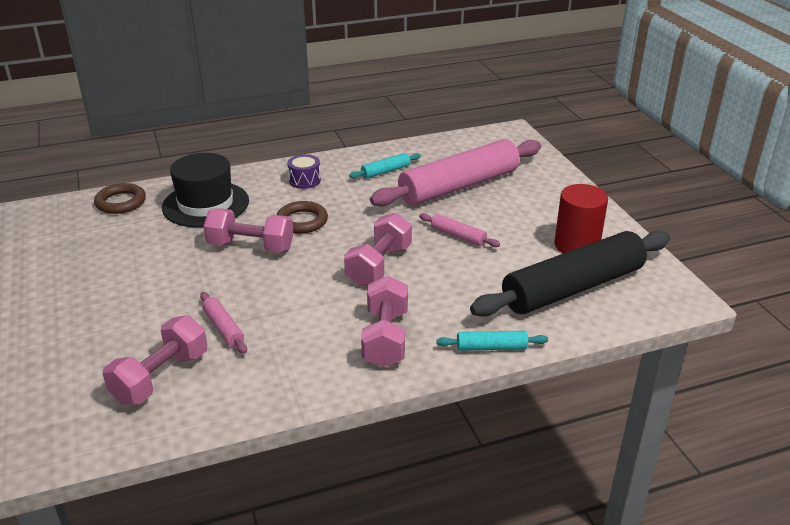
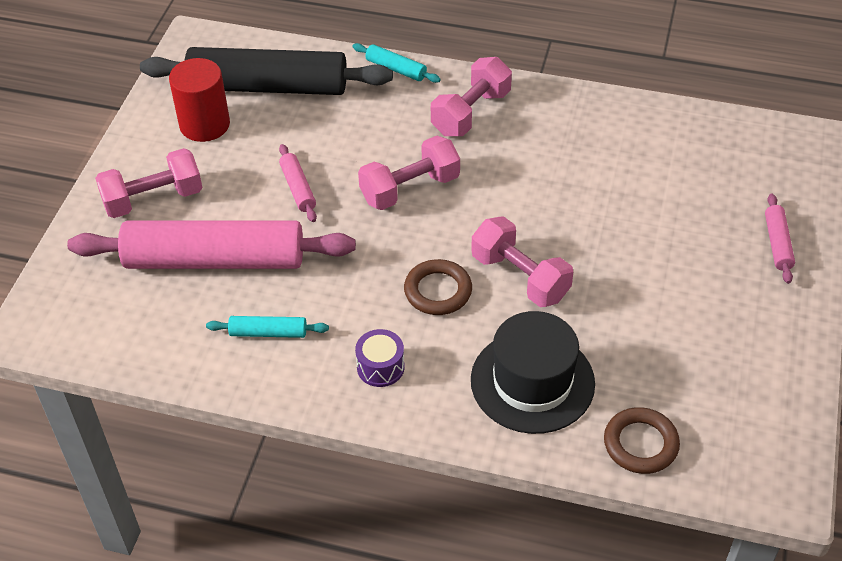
camera: 145 degrees left, 15 degrees up
(160, 377) = (680, 160): pink dumbbell -> pink dumbbell (153, 199)
(223, 328) = (603, 184): pink rolling pin -> pink rolling pin (777, 243)

